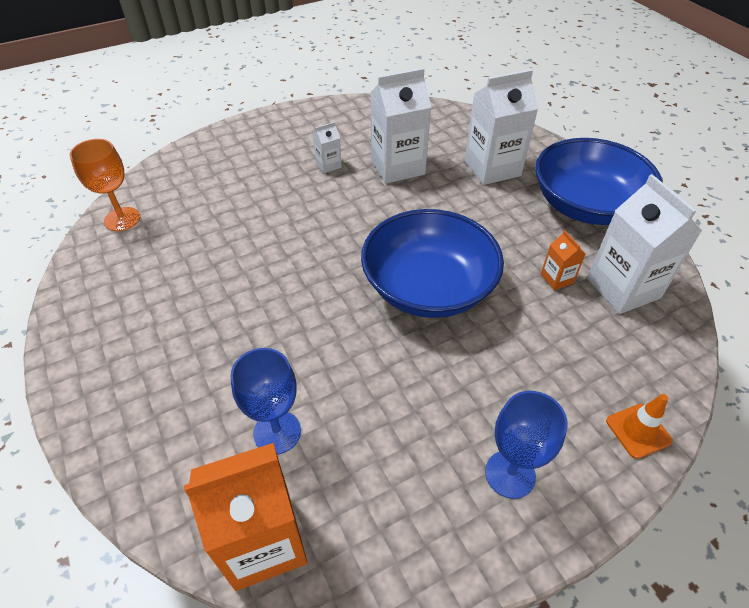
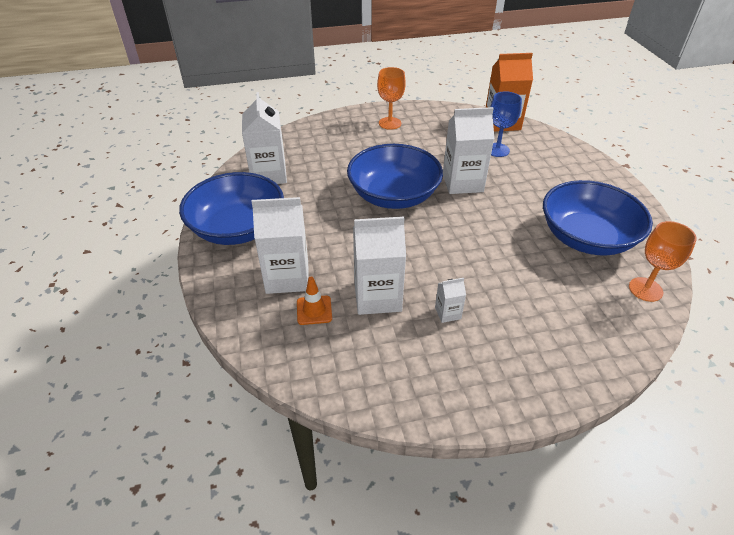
camera: 165 degrees left, 5 degrees down
(165, 271) = (586, 237): none -> blue bowl
(333, 332) = (462, 183): none -> white carton
(510, 474) = (390, 123): blue goblet -> orange goblet
(556, 278) = (305, 186): orange carton -> none
(638, 431) = (321, 125): orange traffic cone -> orange traffic cone (314, 310)

